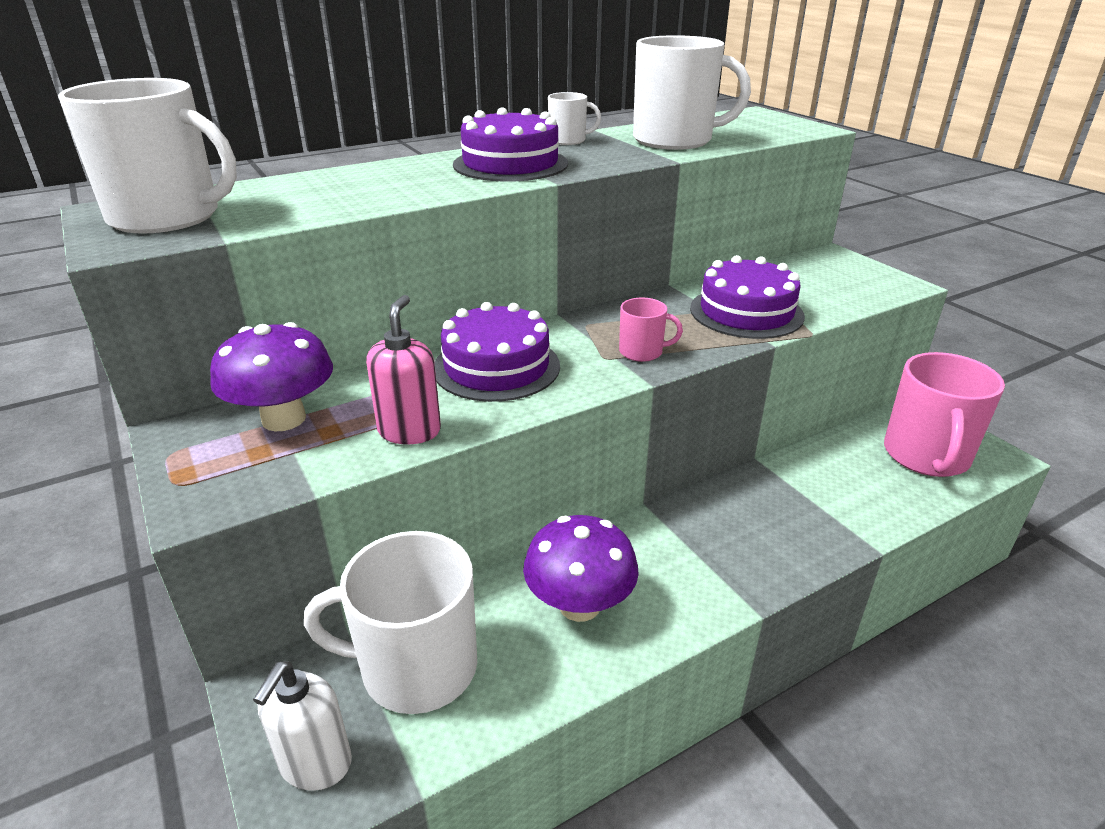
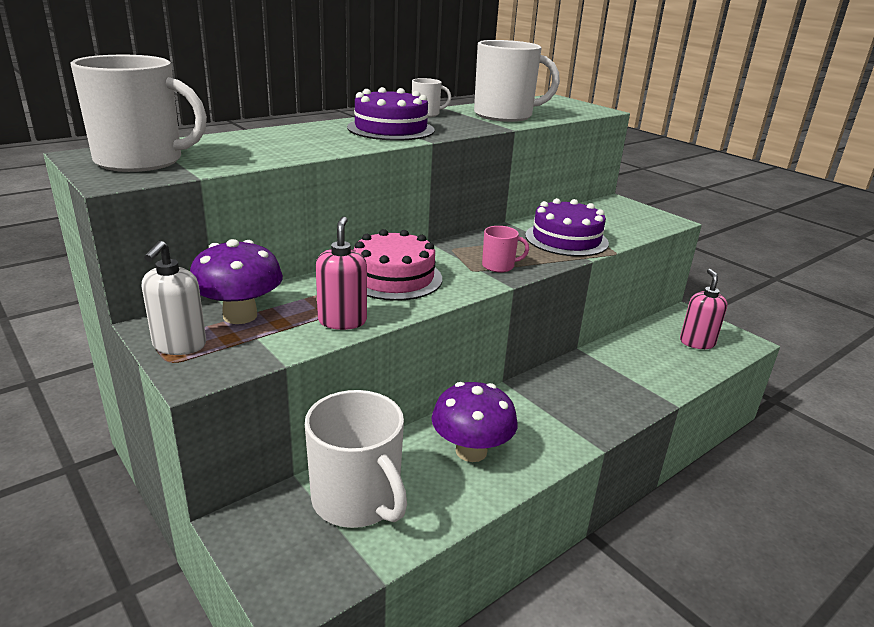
camera: 10 degrees left, 5 degrees down
(315, 764) = (296, 569): white soap dispenser -> white soap dispenser (179, 345)
(415, 667) = (357, 500): white mug -> white mug turned 120 degrees counterclockwise
(496, 367) = (394, 277): purple cake -> pink cake
(926, 456) = (697, 342): pink mug -> pink soap dispenser

